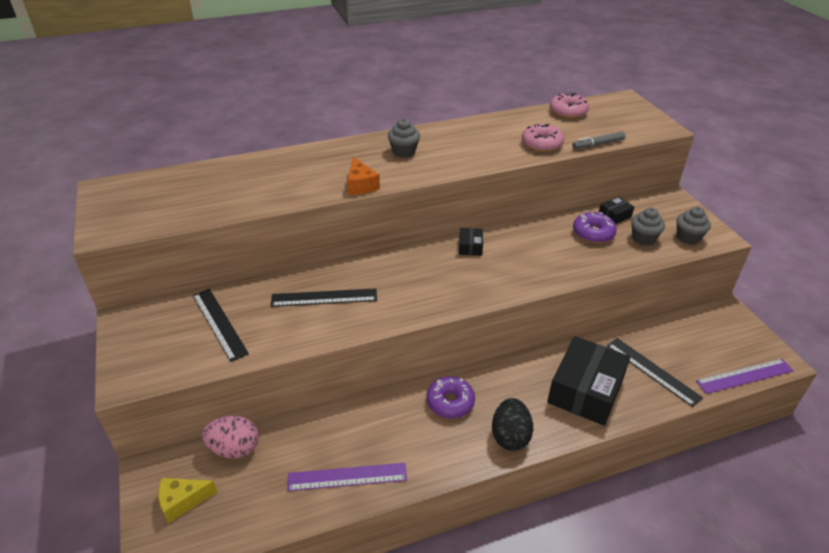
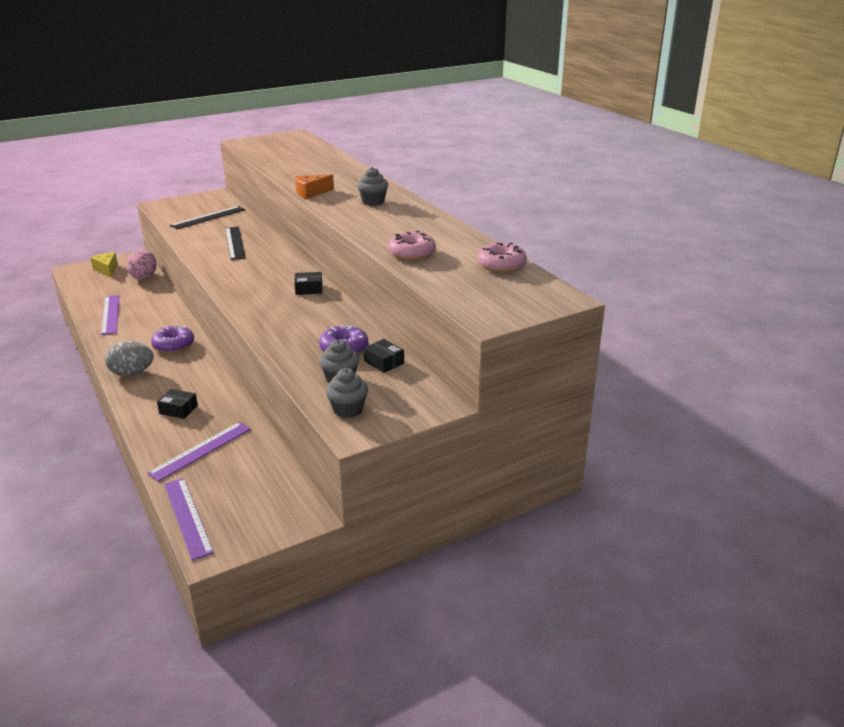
camera: 80 degrees right, 10 degrees down
(510, 436) = (132, 373): black egg -> grey egg
(585, 390) = (178, 409): black box -> black box, size x0.44
(598, 144) = (423, 281): grey marker -> none
(652, 371) = (201, 450): black ruler -> purple ruler

